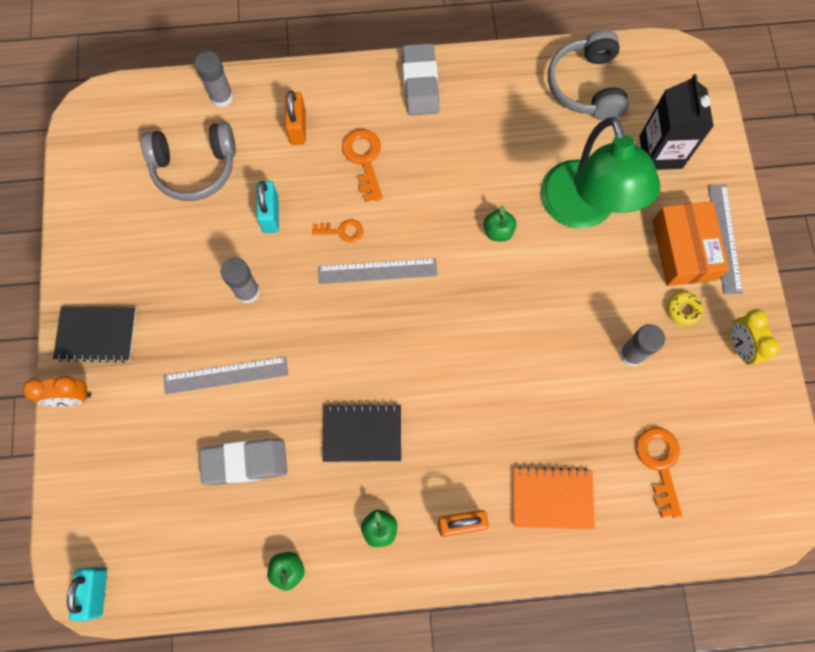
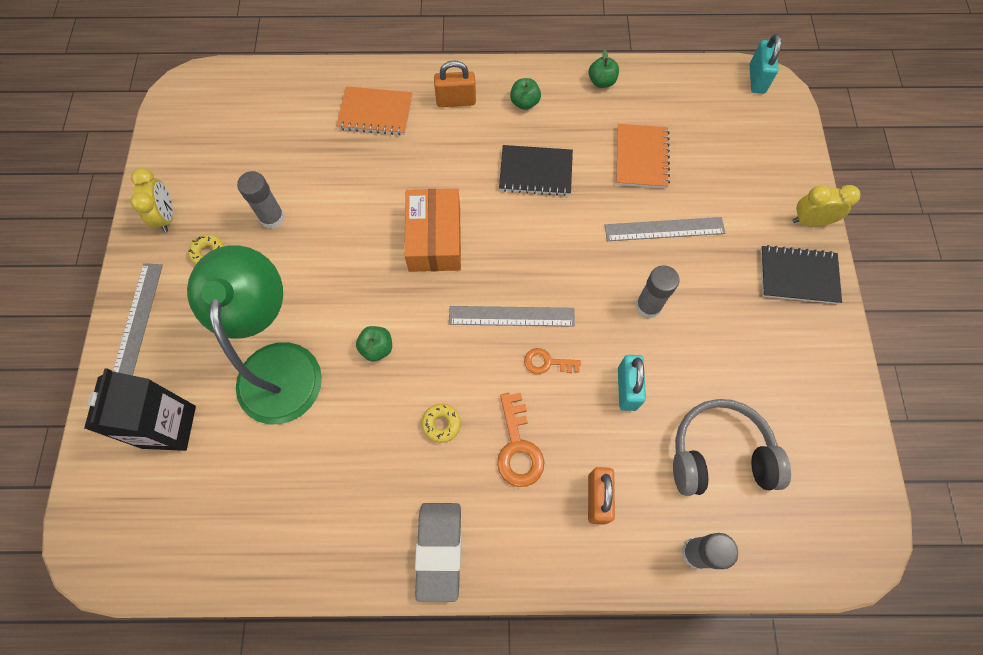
camera: 175 degrees left, 5 degrees down
(71, 397) = (810, 221): orange clock -> yellow clock
(245, 462) = (641, 157): grey eraser -> orange notebook
(430, 172) = (441, 424): none -> yellow donut
(586, 86) = (229, 527): grey headphones -> none
(660, 464) = (276, 130): orange key -> none
(683, 250) = (185, 312): orange box -> orange box (434, 238)

